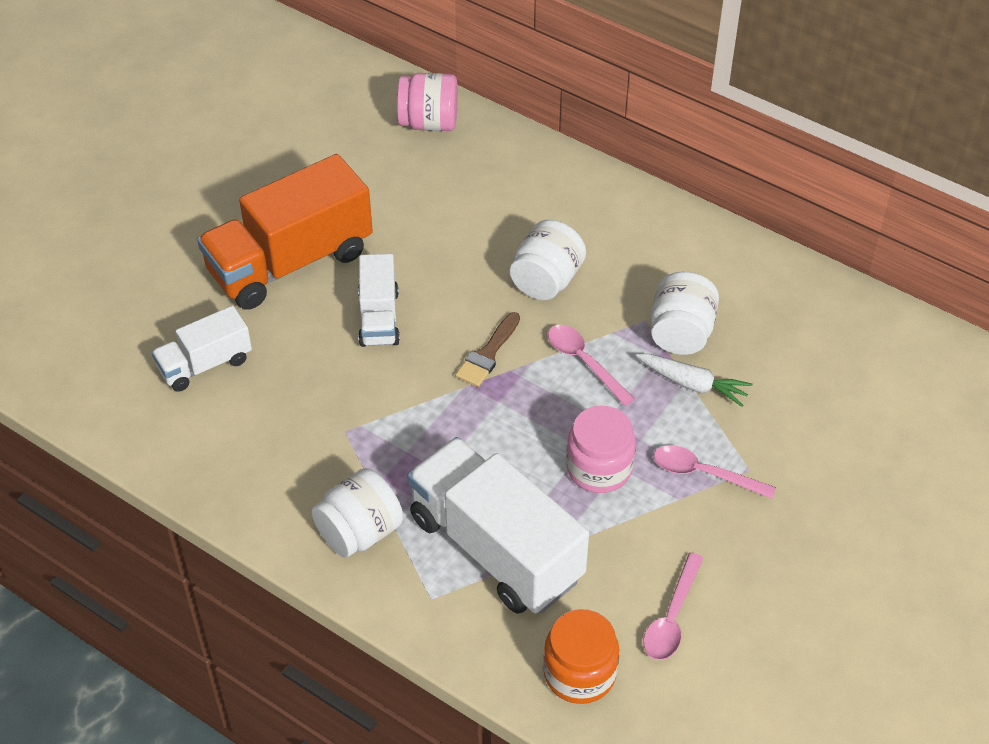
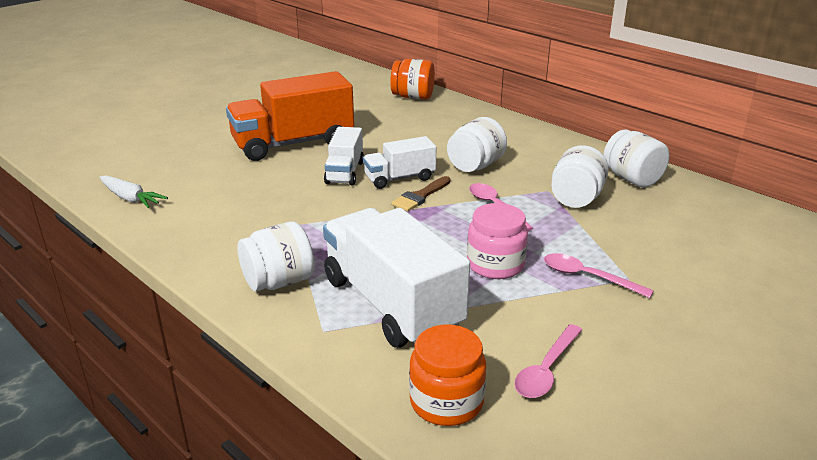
camera: 10 degrees right, 20 degrees down
(205, 364) = (207, 183): white truck -> white truck (399, 178)
(429, 123) = (413, 97): pink jar -> orange jar
(692, 384) = (582, 225): white carrot -> white carrot (130, 198)
(747, 282) = (632, 179): none -> white jar

